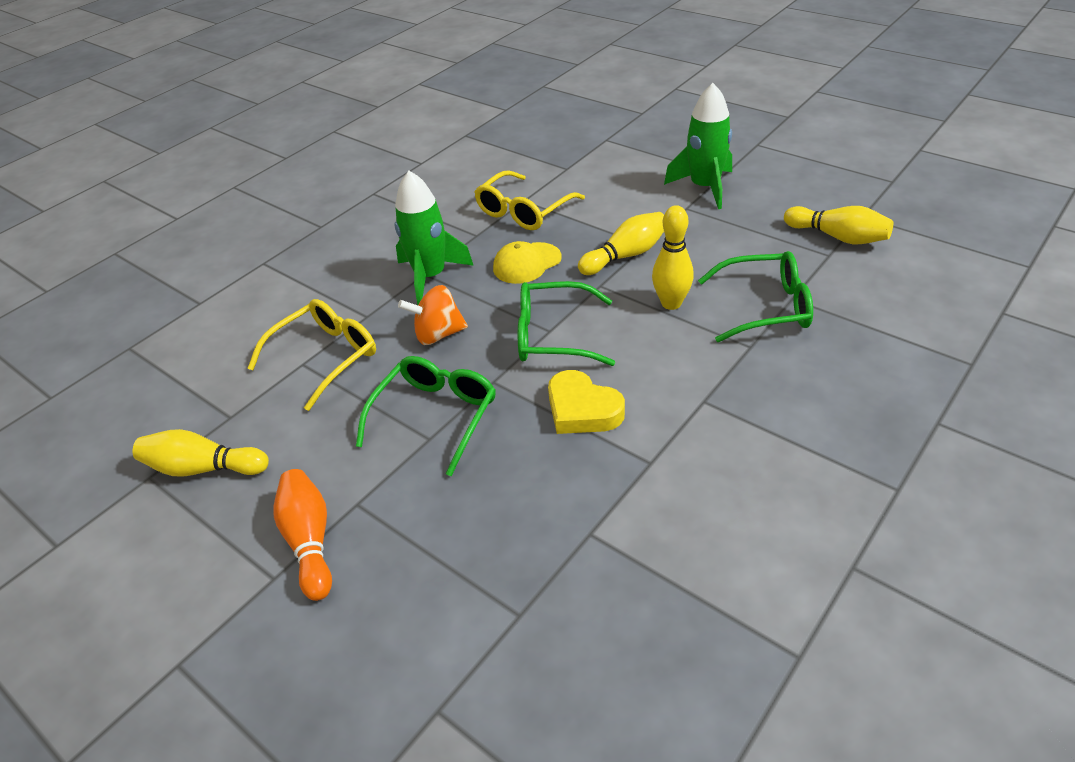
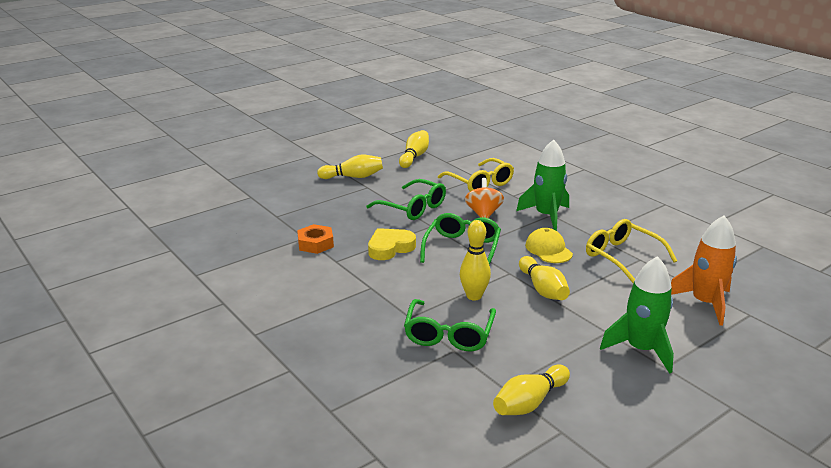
camera: 100 degrees right, 15 degrees down
(310, 541) = (353, 177): orange bowling pin -> yellow bowling pin
(599, 160) = (705, 303): none -> orange rocket
(606, 508) = (315, 244): none -> orange nut

